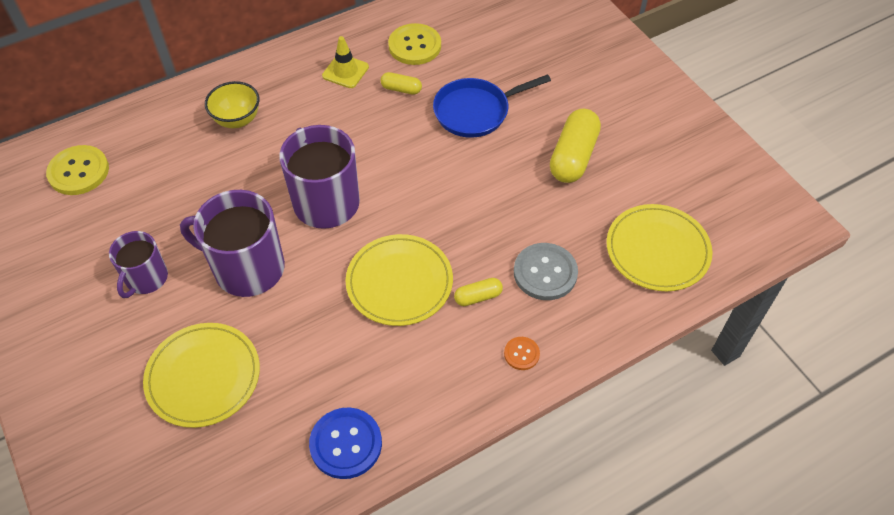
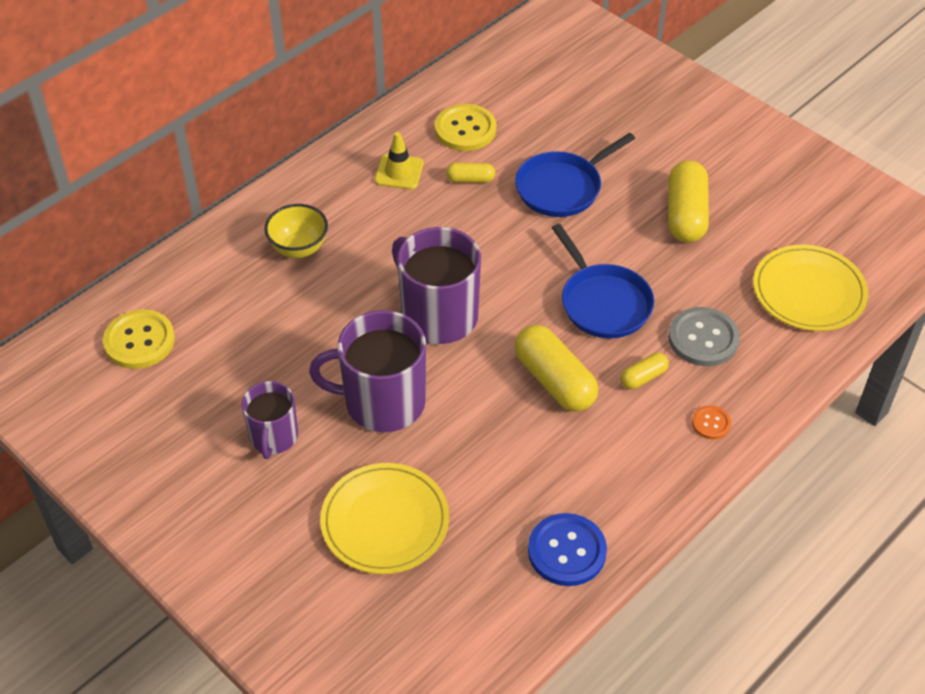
camera: 15 degrees left, 5 degrees down
(399, 282) = (554, 381): yellow plate -> yellow capsule
(469, 220) = (603, 302): none -> blue pan

